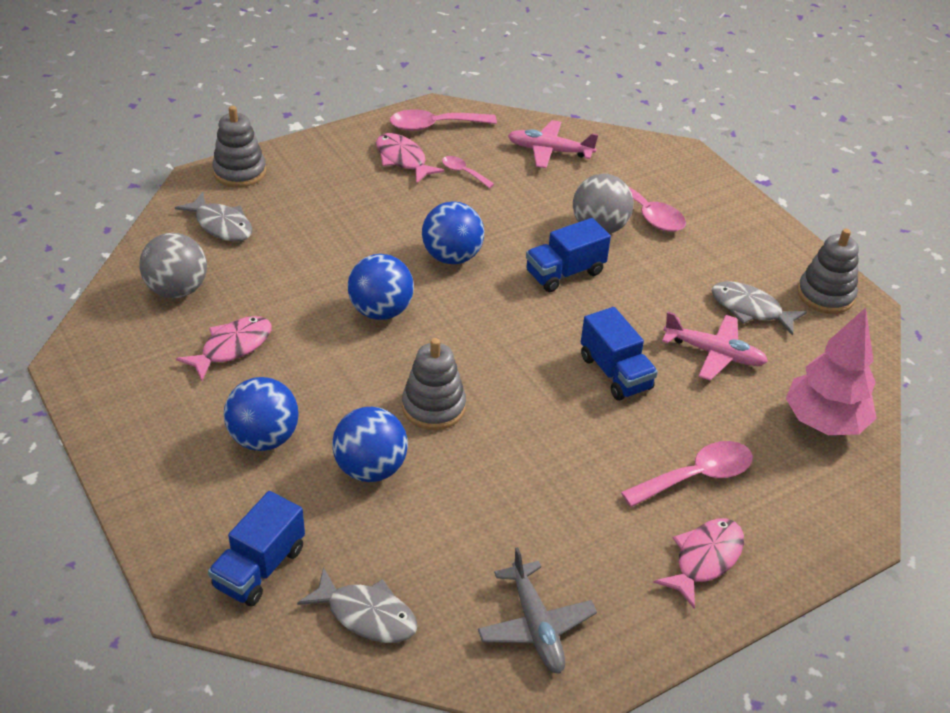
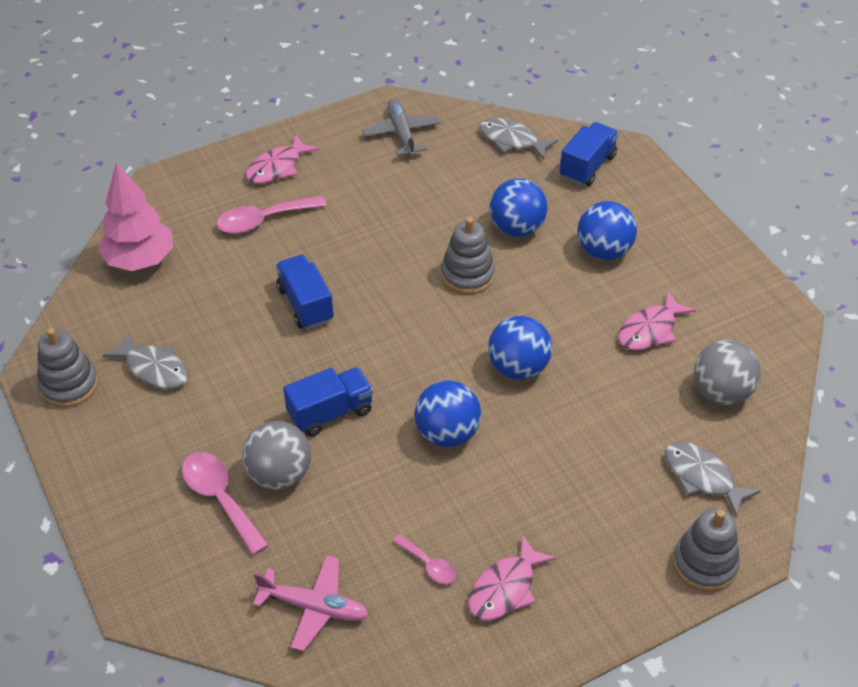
camera: 175 degrees left, 5 degrees up
(403, 159) = (505, 588): pink fish -> pink fish turned 75 degrees clockwise
(434, 126) = (464, 658): pink spoon -> none
(714, 353) = (209, 322): pink plane -> none

